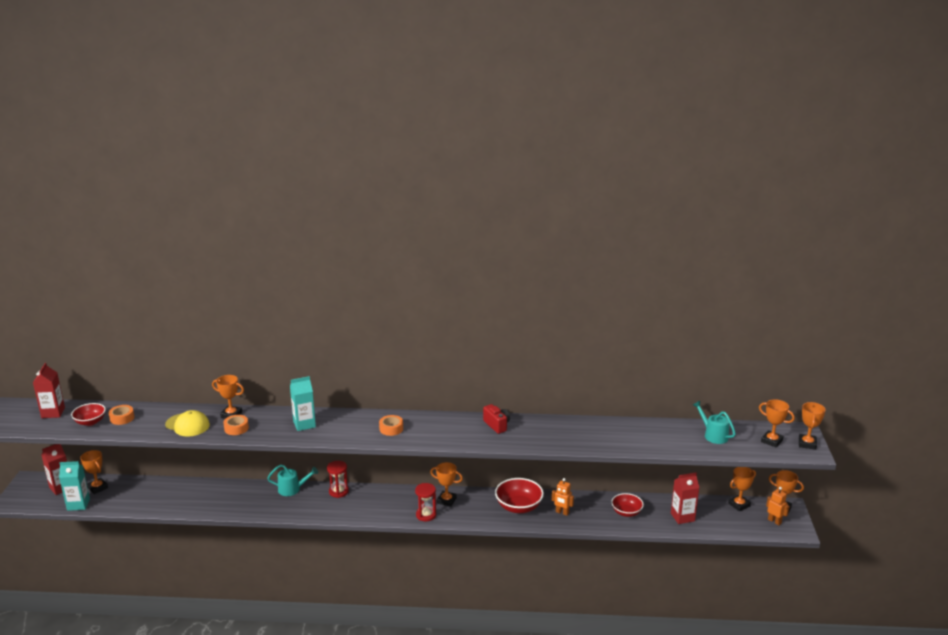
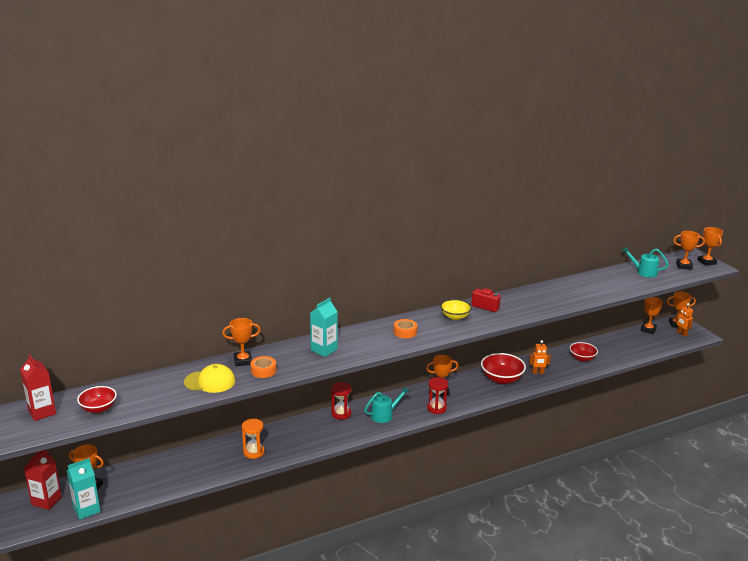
camera: 30 degrees left, 0 degrees up
(122, 418) = (130, 395): orange tape -> none
(236, 501) = (254, 452): none -> orange hourglass
(292, 489) = (297, 425): turquoise watering can -> turquoise watering can (385, 415)
(454, 427) = (455, 317): none -> yellow bowl
(682, 517) = (622, 349): red carton -> none
(774, 521) = (681, 334): orange robot -> orange robot turned 135 degrees counterclockwise

